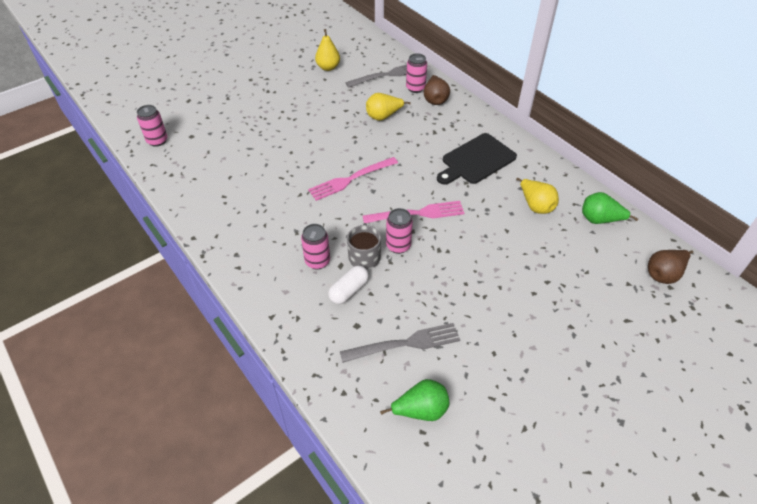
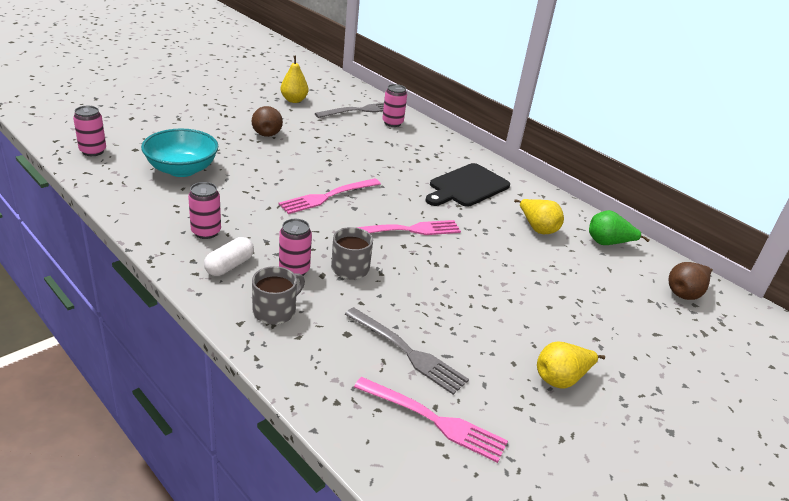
camera: 10 degrees left, 15 degrees down
(229, 156) = (182, 169): none -> turquoise bowl
(300, 304) = (275, 311): none -> grey mug
(349, 290) = (334, 299): white capsule -> white capsule (229, 266)
(383, 116) = (360, 144): yellow pear -> yellow pear (561, 379)
(398, 246) = (389, 258): pink can -> pink can (206, 232)
(405, 343) = (408, 352): grey fork -> grey fork turned 60 degrees clockwise
(421, 410) = (435, 420): green pear -> pink fork
(435, 99) = (415, 133): brown pear -> brown pear (267, 132)

